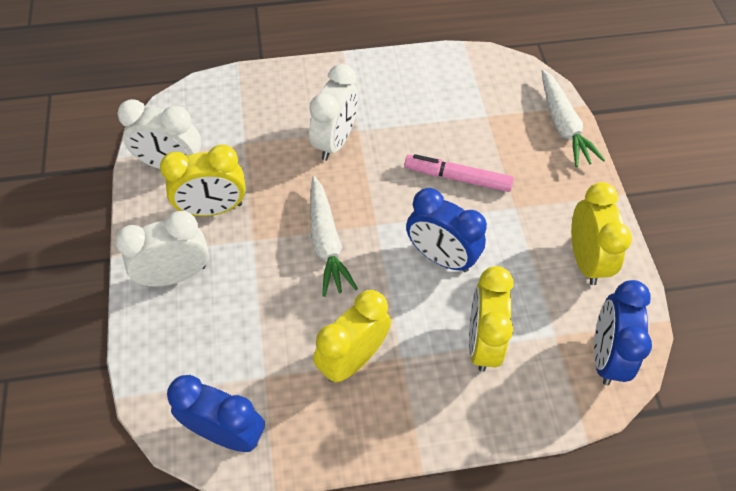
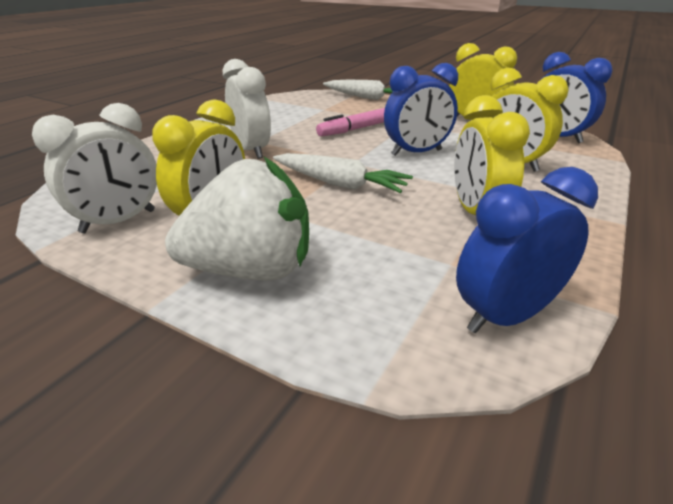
camera: 50 degrees left, 25 degrees down
(175, 275) = (251, 270): white clock -> white strawberry

